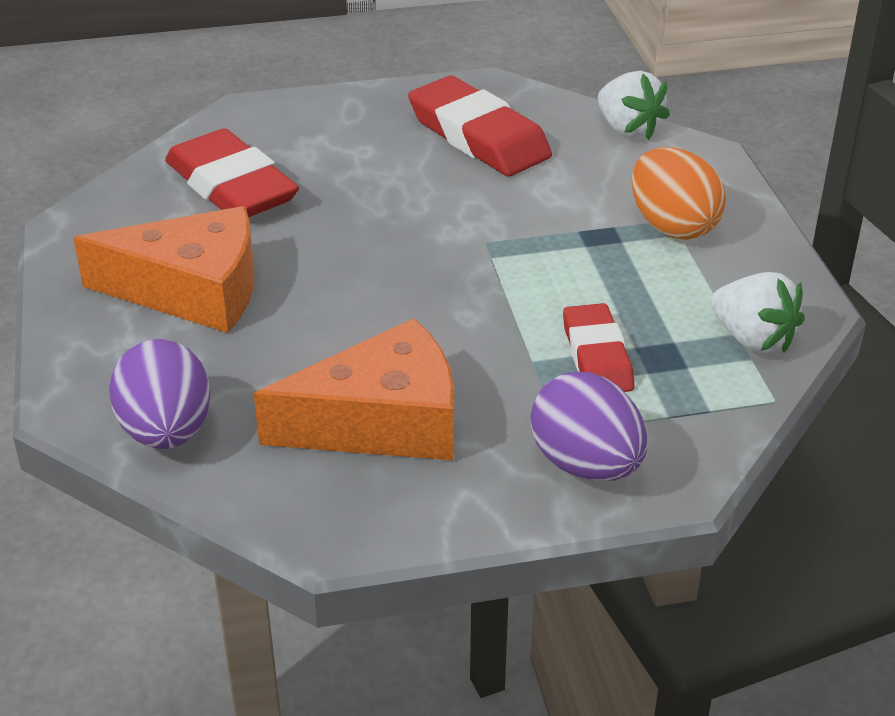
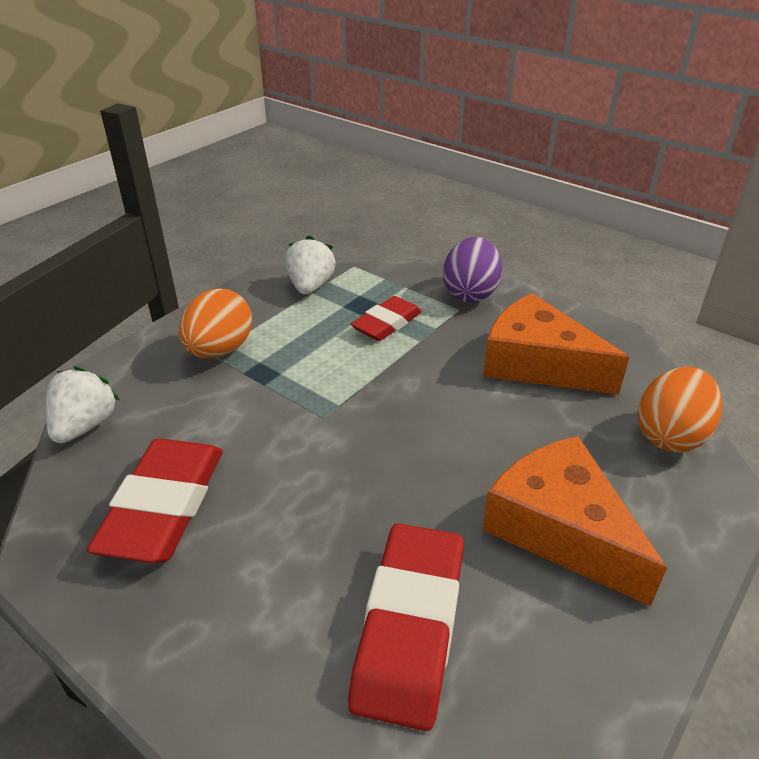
camera: 130 degrees left, 0 degrees up
(166, 432) = (670, 435): purple egg -> orange egg

